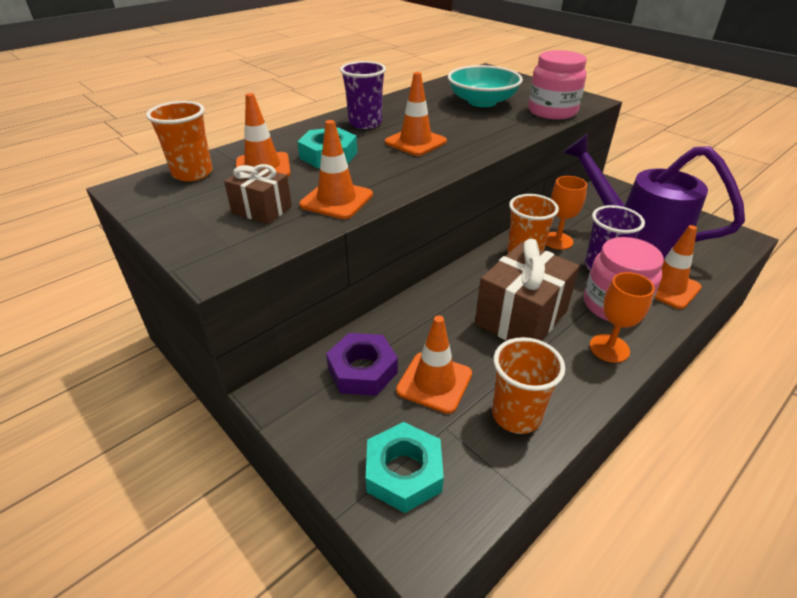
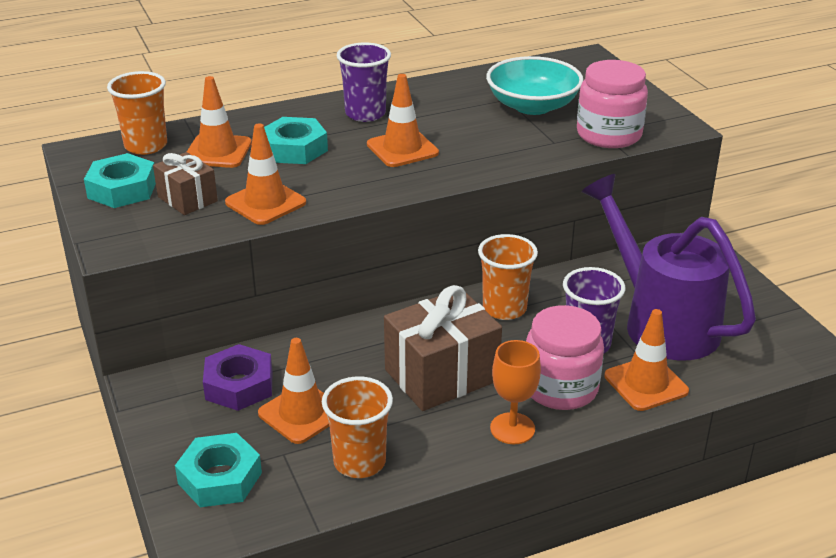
camera: 20 degrees right, 5 degrees down
(192, 212) = (122, 189): none -> turquoise nut
(557, 241) = (560, 301): orange goblet -> none

